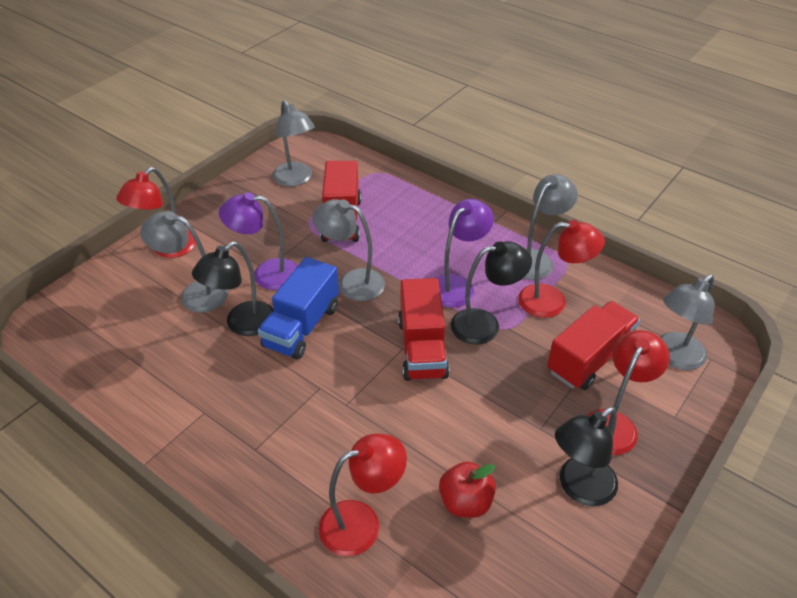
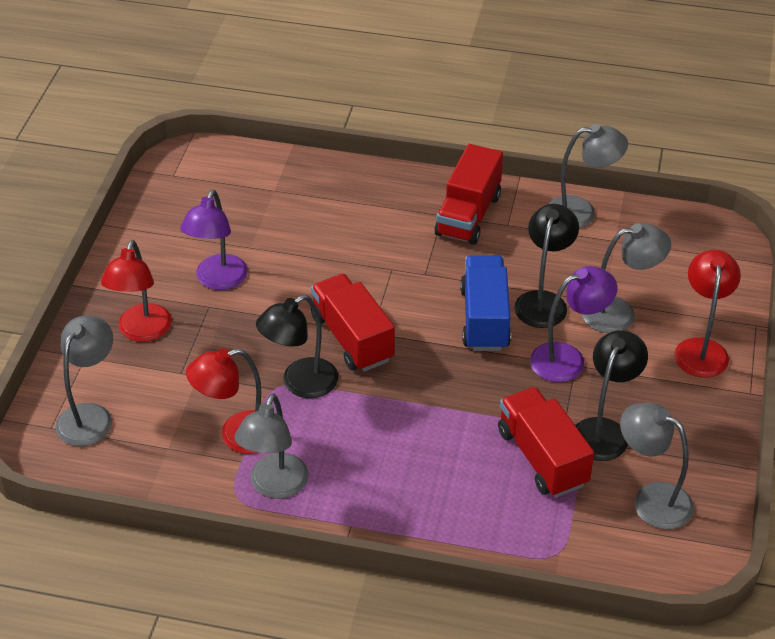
camera: 155 degrees right, 0 degrees up
(352, 282) = (469, 382): grey lamp -> grey lamp (581, 212)
(362, 523) = (324, 199): red lamp -> none
(457, 285) = (352, 418): purple lamp -> purple lamp (218, 280)
(465, 502) = (251, 235): red apple -> none
(579, 488) = (162, 273): black lamp -> black lamp (604, 430)
(589, 359) = (179, 384): red truck -> red truck (468, 215)

